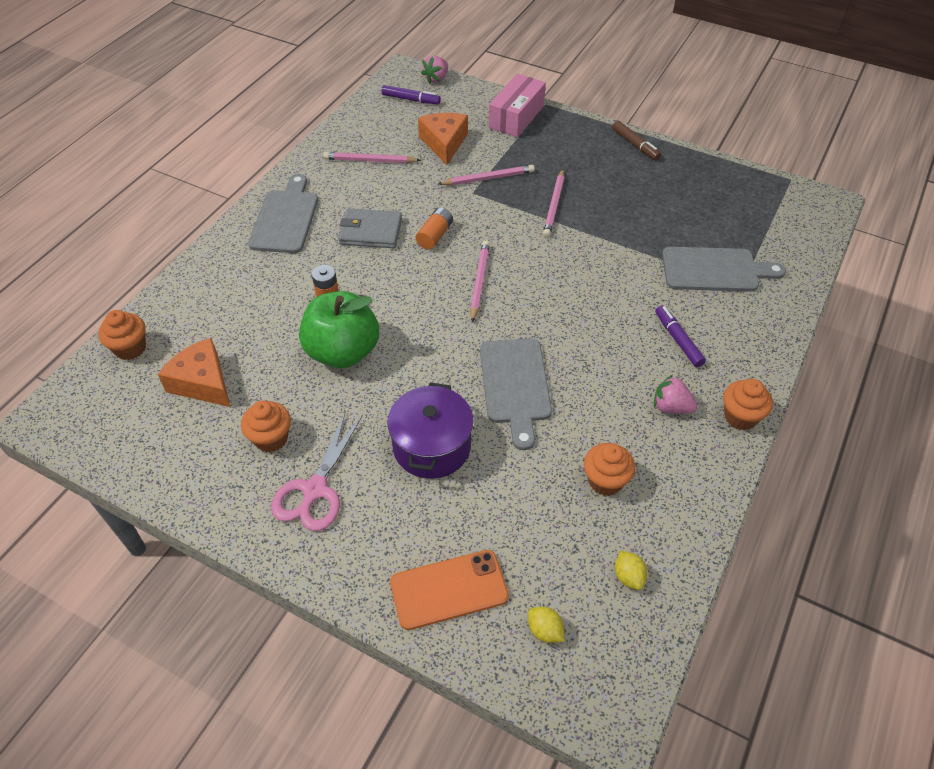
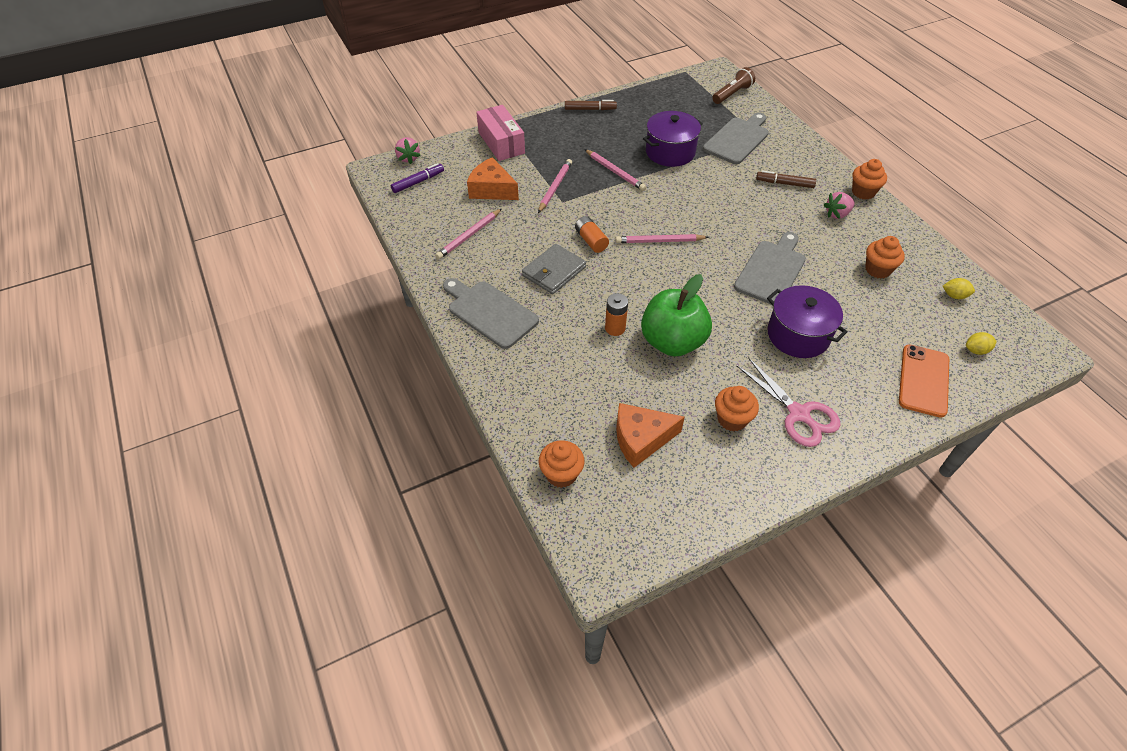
camera: 55 degrees left, 0 degrees up
(479, 281) = (659, 241): pink pencil -> pink pencil turned 45 degrees counterclockwise
(515, 385) = (771, 270): grey cutting board -> grey cutting board turned 90 degrees counterclockwise
(630, 229) = (670, 152): none -> purple pot
(678, 340) = (784, 183): purple marker -> brown marker
(796, 232) = (732, 94): none -> brown flashlight

